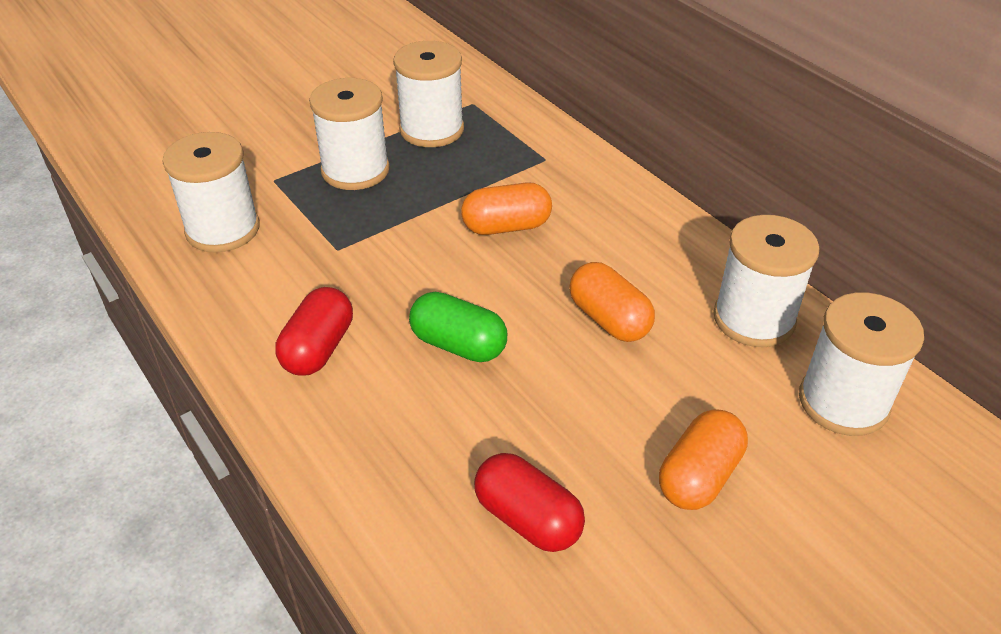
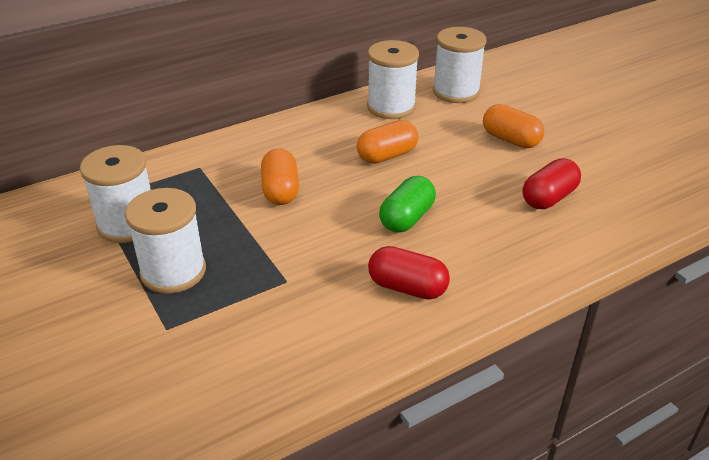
camera: 85 degrees left, 5 degrees down
(223, 229) = (238, 360): white spool -> none

